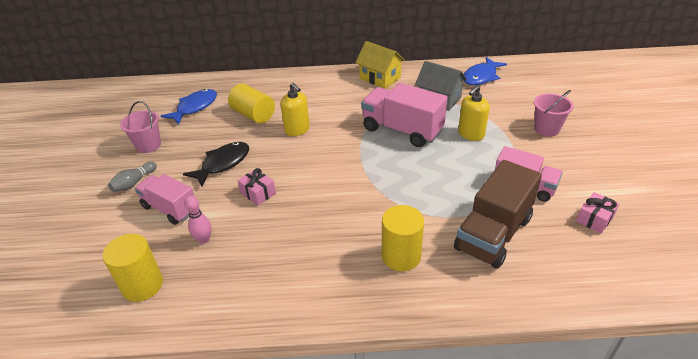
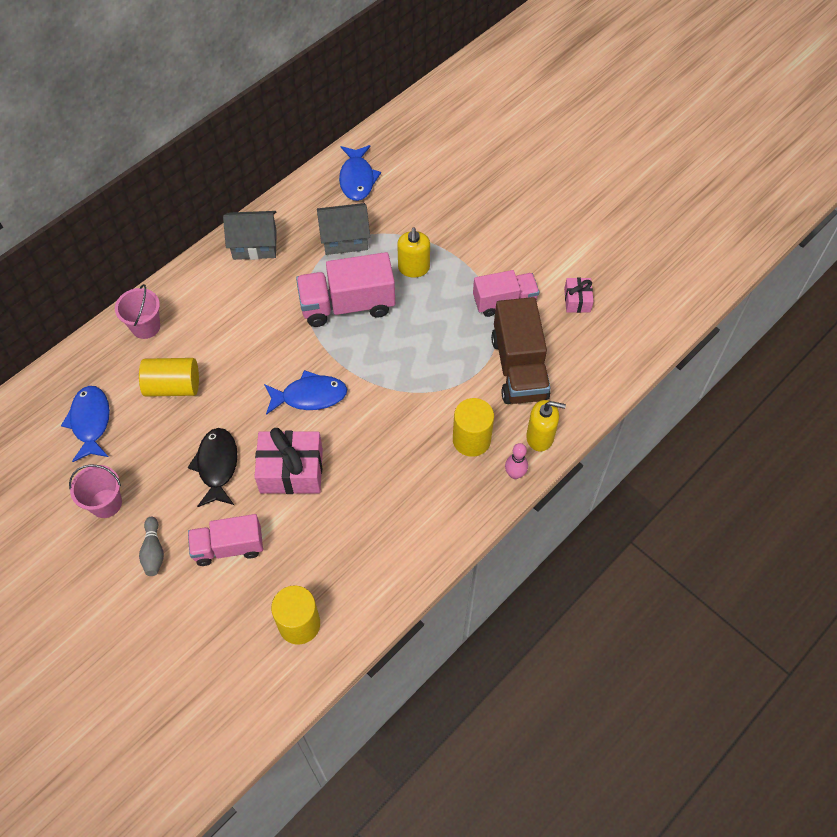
camera: 45 degrees left, 20 degrees up
(204, 239) = (299, 549): pink bowling pin -> pink bowling pin (515, 474)
(258, 193) = (291, 471): pink gift -> pink gift, size x1.88
(297, 130) = (244, 374): yellow soap dispenser -> yellow soap dispenser (540, 437)
(320, 162) = (310, 396): none -> blue fish
(380, 78) = (254, 245): yellow house -> grey house
(546, 129) = (472, 218): pink bucket -> pink bucket (146, 326)

